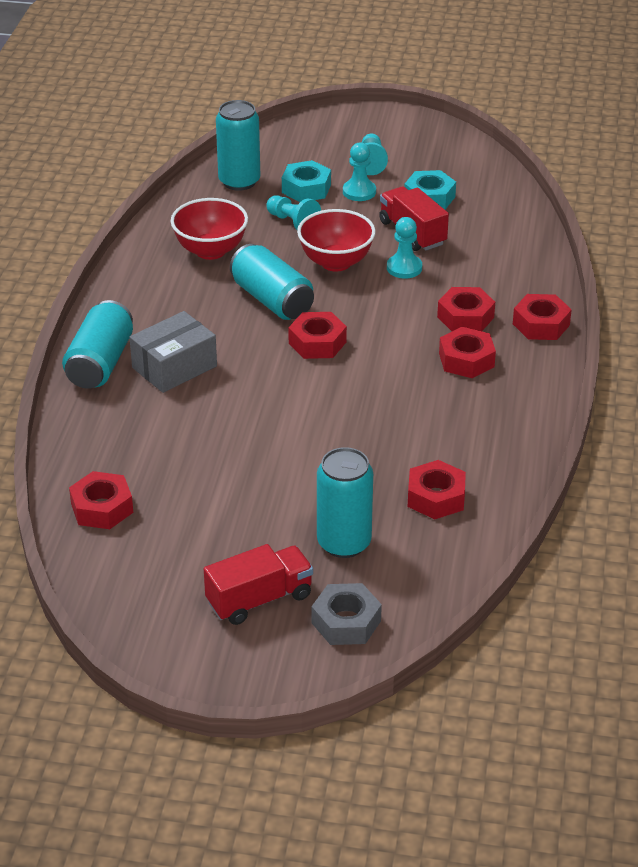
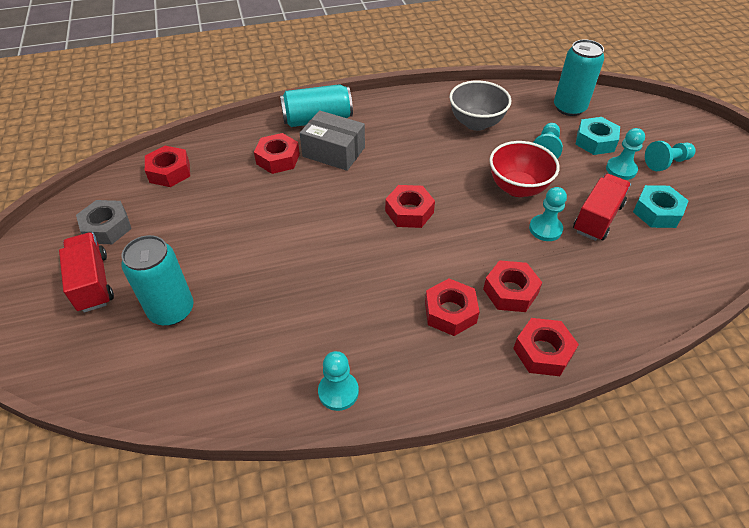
camera: 65 degrees right, 10 degrees up
(210, 251) = (476, 123): red bowl -> grey bowl
(259, 599) = (93, 282): red truck -> red truck turned 150 degrees counterclockwise
(272, 300) = (443, 171): turquoise can -> none
(346, 622) = (76, 344): grey nut -> grey nut (107, 227)
(436, 497) = (250, 353): red nut -> red nut (278, 159)
(513, 452) = (338, 392): none -> turquoise pawn

